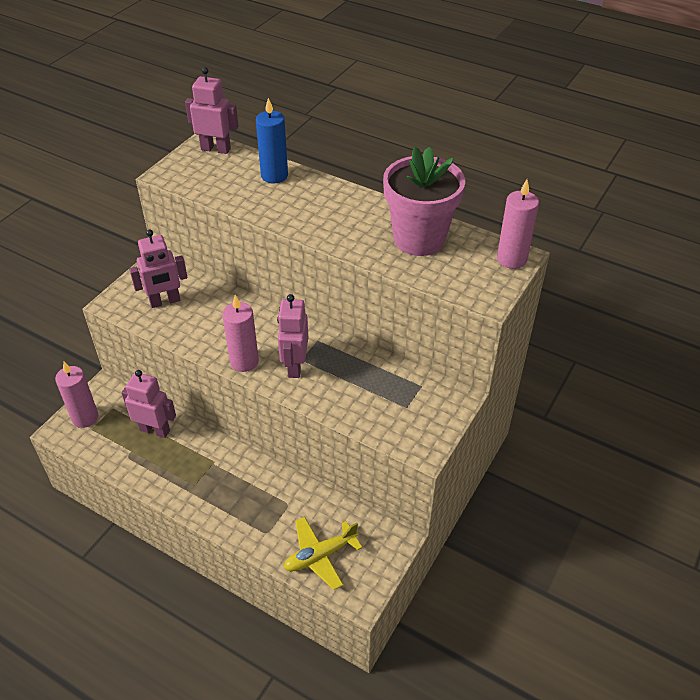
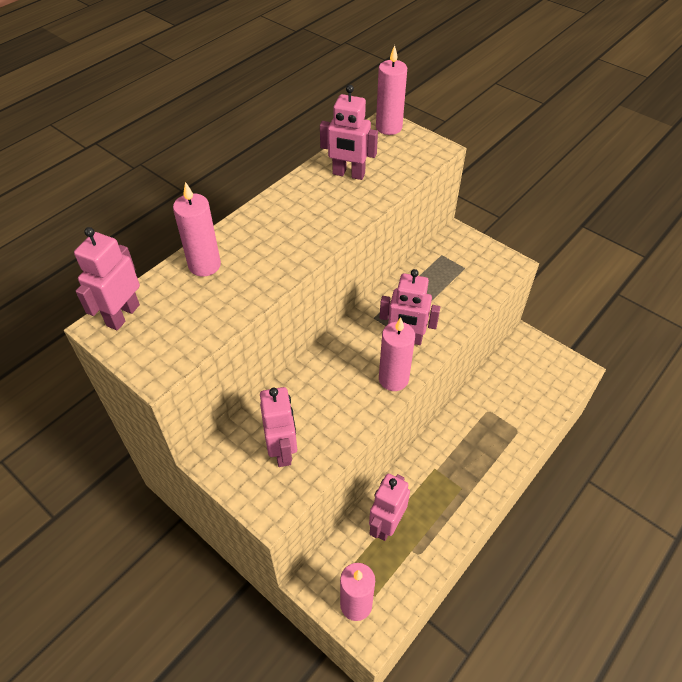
camera: 80 degrees left, 5 degrees up
(274, 176) = (204, 265): blue candle -> pink candle
(320, 556) = (541, 392): yellow plane -> none
(419, 239) = (348, 174): pink flower pot -> pink robot

